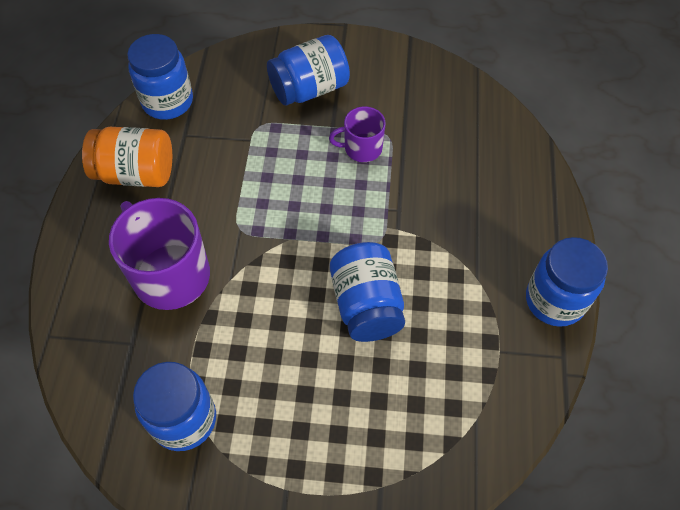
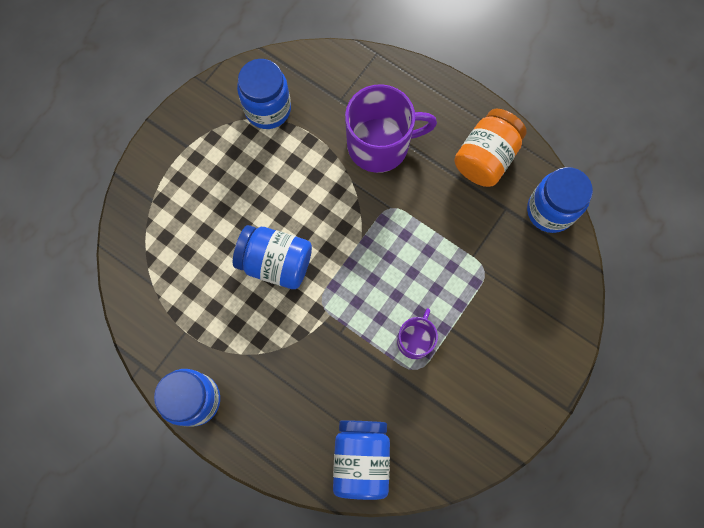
camera: 120 degrees right, 15 degrees up
(309, 89) = (503, 332): blue jar -> blue jar (361, 459)

